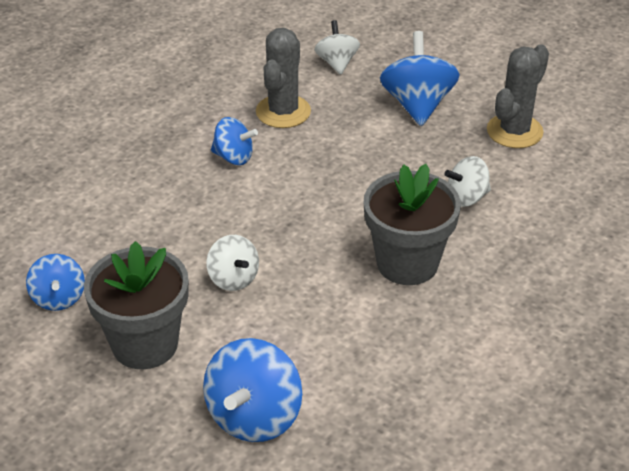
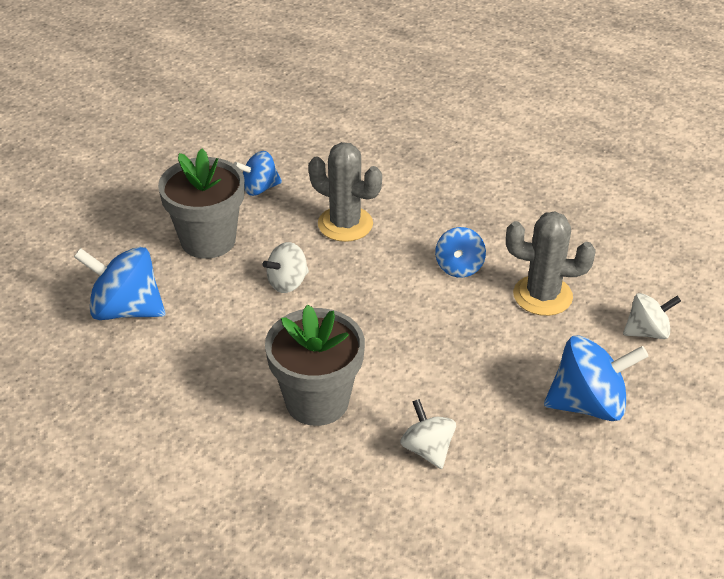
camera: 85 degrees right, 0 degrees up
(514, 131) = (561, 496): grey cactus -> grey cactus (345, 224)

